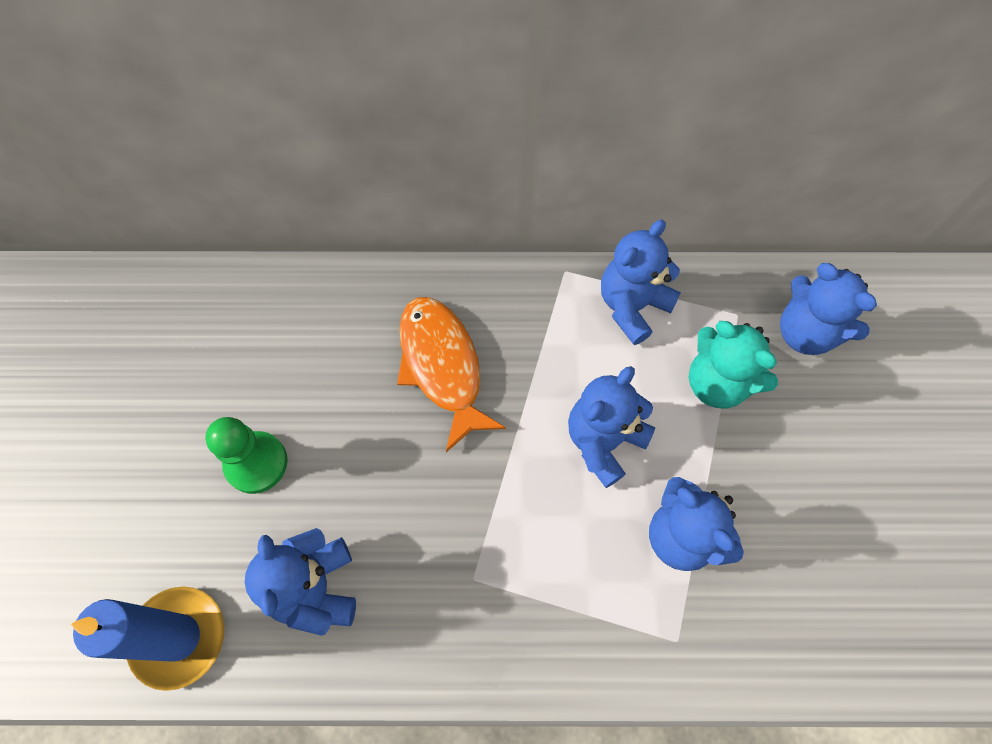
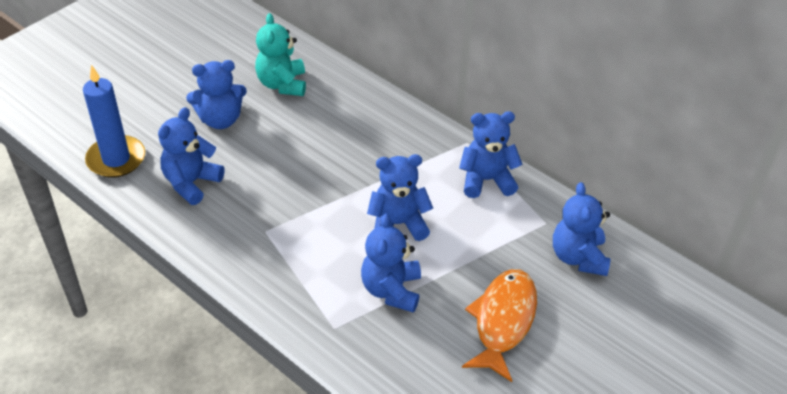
camera: 40 degrees right, 20 degrees down
(256, 463) = (220, 120): green pawn -> blue teddy bear
(442, 366) = (352, 140): orange fish -> orange fish (503, 321)
(717, 383) = (494, 243): turquoise teddy bear -> turquoise teddy bear (282, 84)

